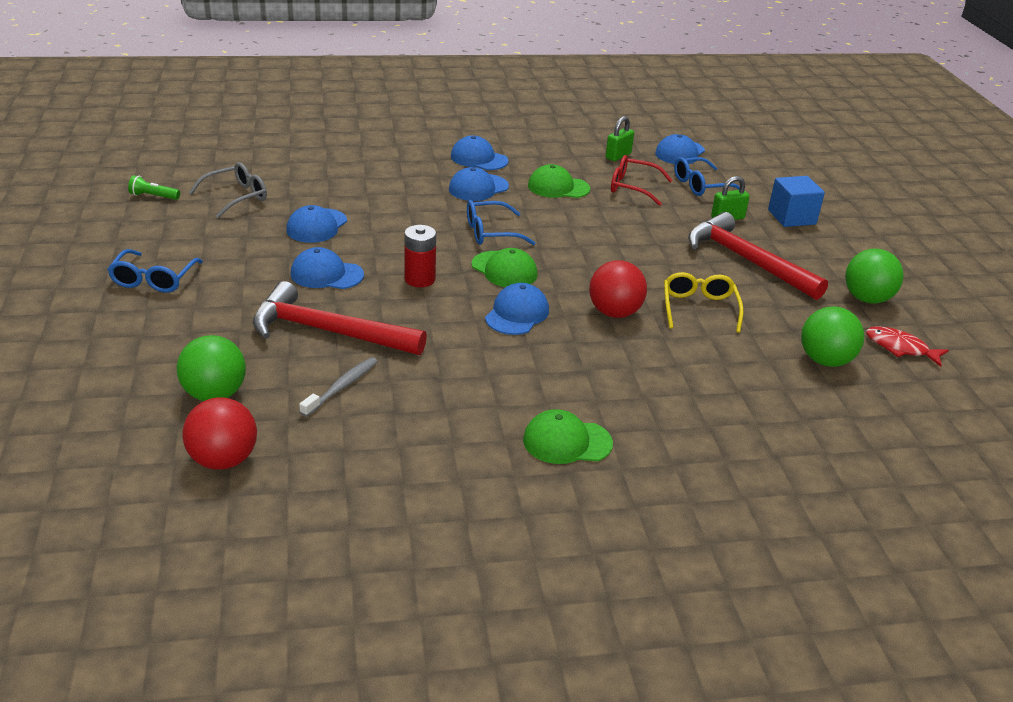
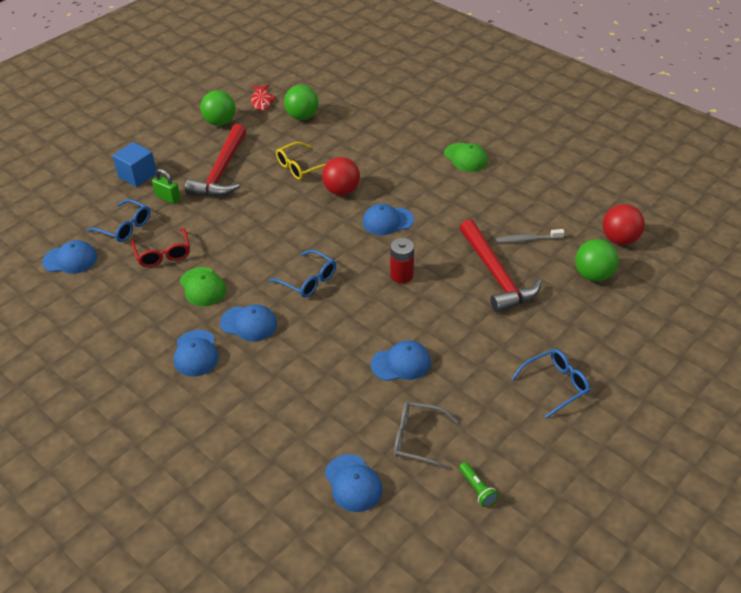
camera: 125 degrees left, 10 degrees up
(326, 274) = (447, 315): blue cap -> blue cap (353, 483)
(504, 270) = (347, 250): green cap -> none
(618, 156) = (110, 286): green padlock -> none

